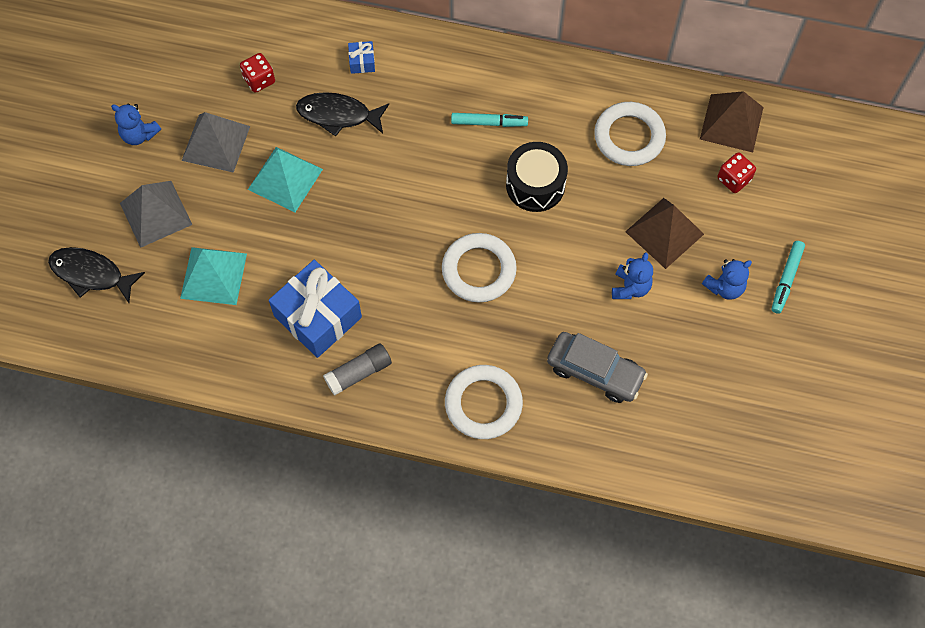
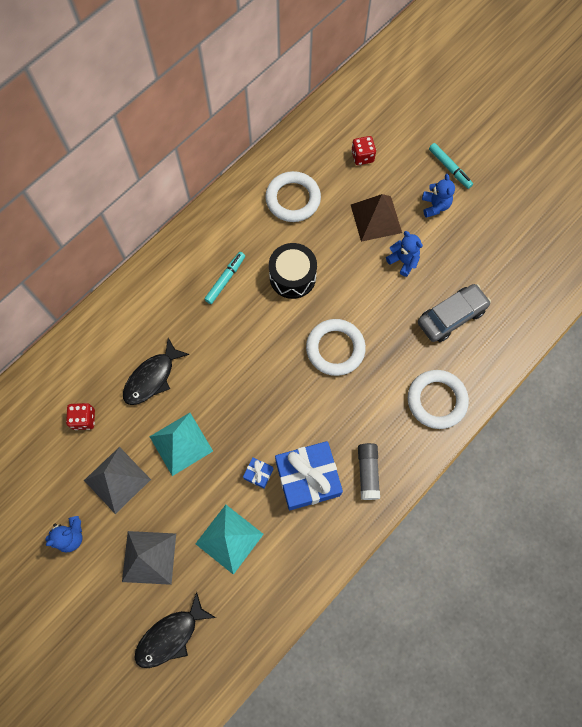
camera: 60 degrees left, 5 degrees up
(362, 62) = (119, 337): blue gift -> blue gift (258, 474)
(731, 123) = (321, 134): brown pyramid -> none

